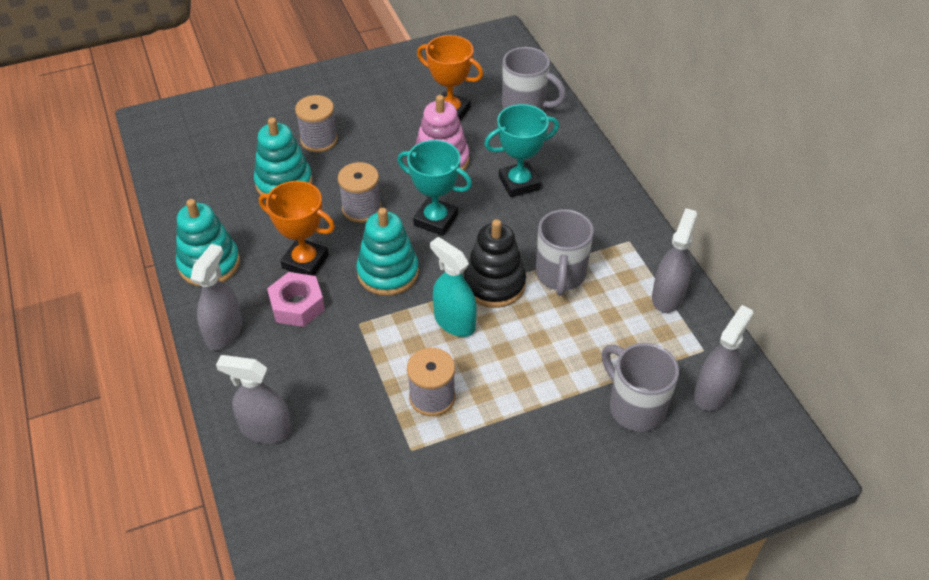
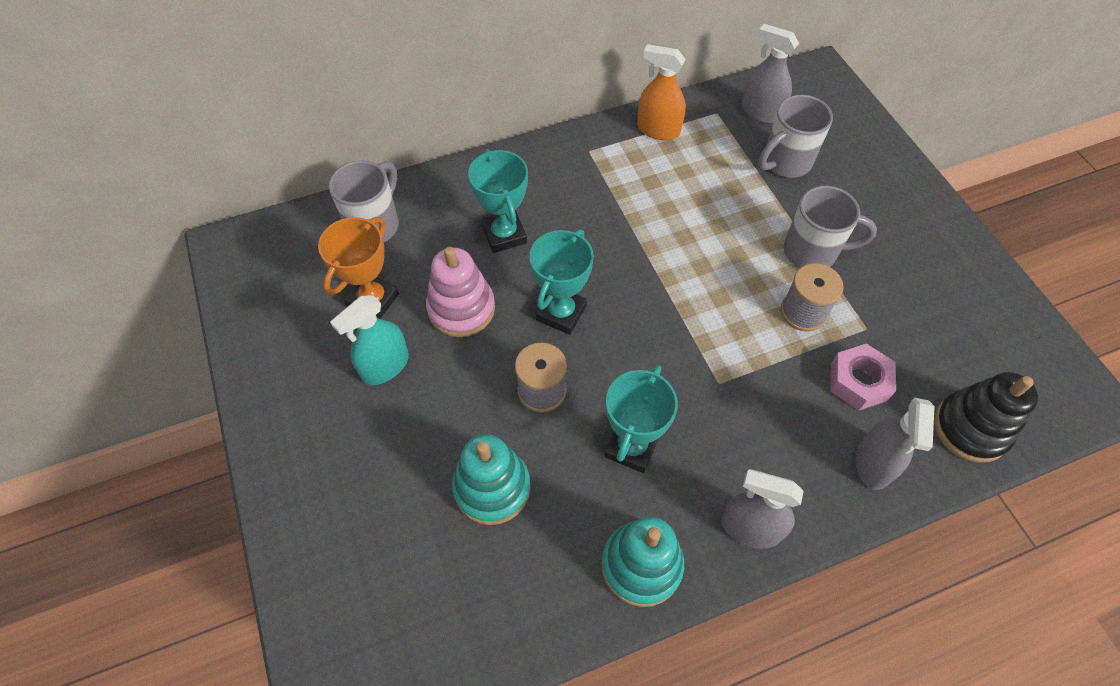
camera: 90 degrees left, 10 degrees up
(297, 305) = (700, 449): pink nut -> pink nut (858, 382)
(305, 262) = (631, 447): orange trophy -> turquoise trophy
(319, 140) = (409, 451): grey spool -> none
(388, 272) = (643, 357): turquoise stacking toy -> none
(454, 322) = (707, 294): turquoise spray bottle -> turquoise spray bottle (385, 366)
(494, 284) = (653, 260): black stacking toy -> black stacking toy (970, 428)
(560, 275) = (637, 205): grey mug -> grey mug (812, 252)
(667, 296) = (658, 130): grey spray bottle -> orange spray bottle

